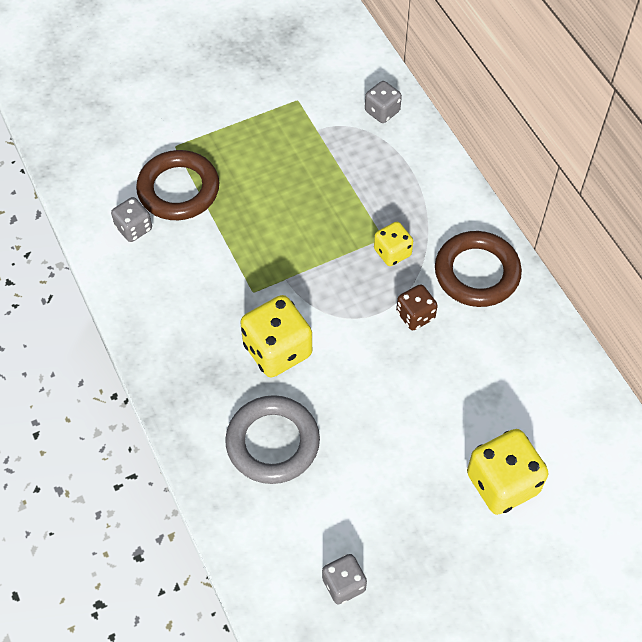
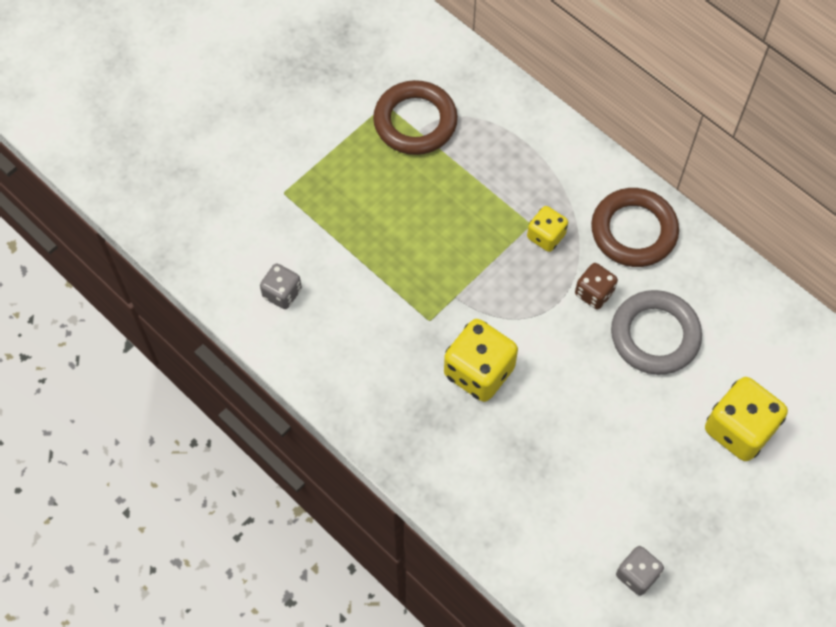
camera: 20 degrees left, 5 degrees up
(178, 189) = (308, 238): brown ring -> brown ring (415, 122)
(272, 442) = (514, 464): grey ring -> grey ring (655, 335)
(382, 111) = (474, 91): grey dice -> none

